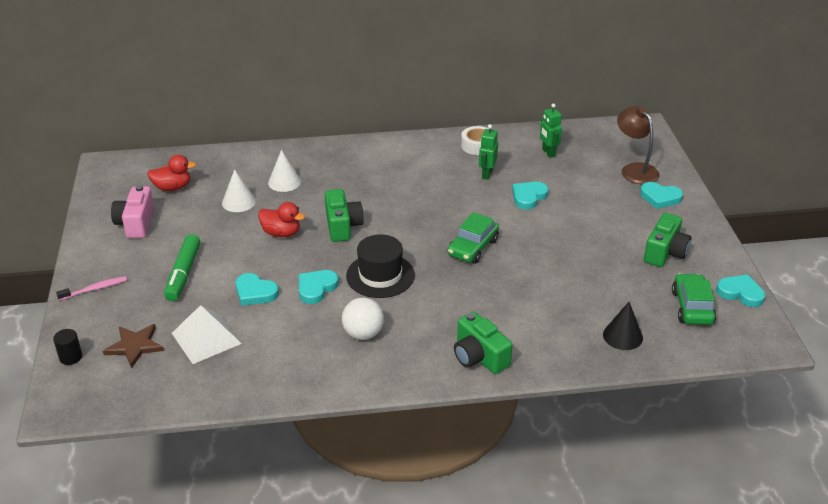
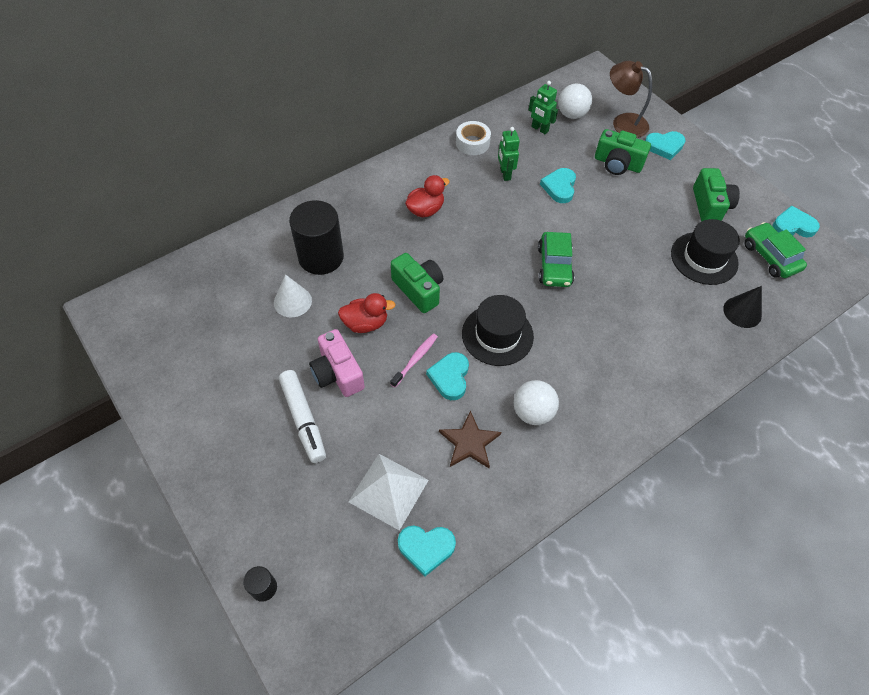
camera: 30 degrees left, 20 degrees up
(94, 289) = (221, 484): pink toothbrush -> pink toothbrush (415, 359)
(135, 346) = (322, 538): brown star -> brown star (469, 442)
(136, 223) = (201, 375): pink camera -> pink camera (337, 373)
(172, 187) = (207, 311): red duck -> red duck (425, 210)
(183, 274) = (303, 419): green marker -> white marker
(255, 292) = (394, 410): turquoise heart -> turquoise heart (426, 548)
(284, 182) = (321, 257): white cone -> black cylinder
(479, 357) = (649, 390): green camera -> green camera (617, 164)
(589, 151) = (571, 114): none -> white ball
(621, 287) = (704, 258): none -> black hat

